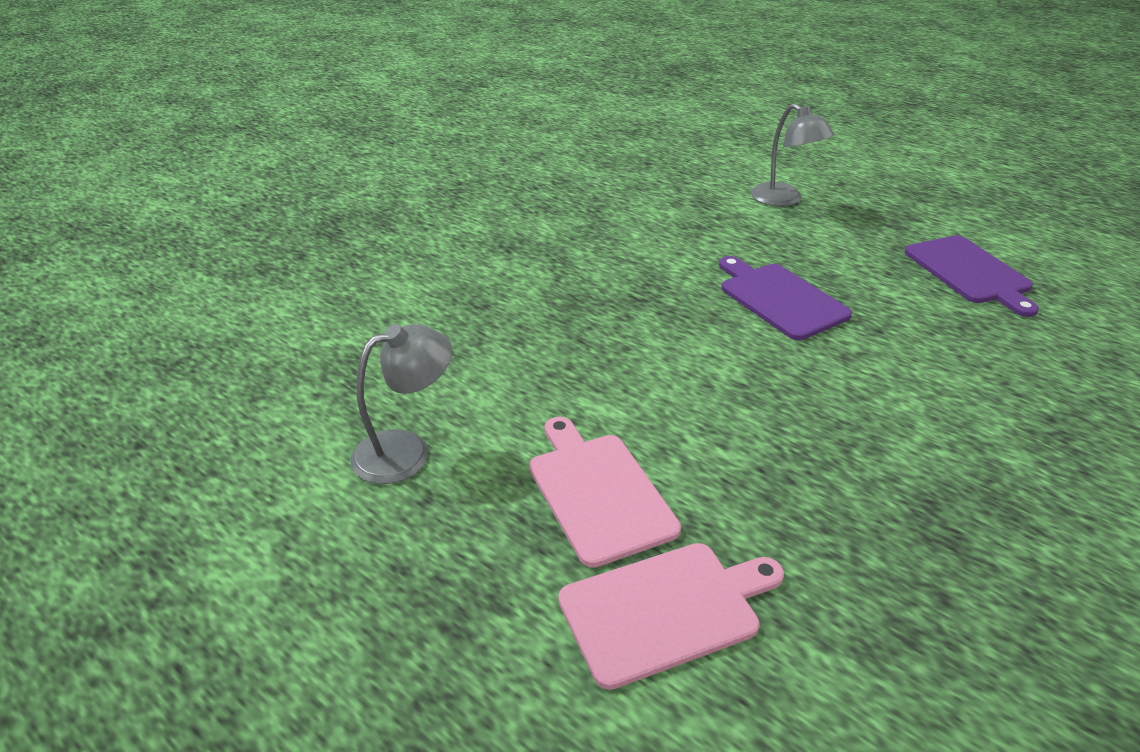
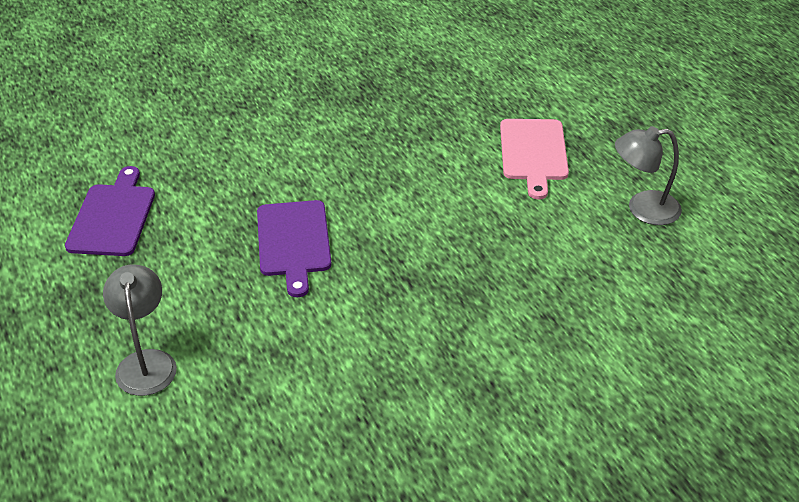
camera: 155 degrees left, 5 degrees up
(666, 610) = (531, 99): pink cutting board -> none

